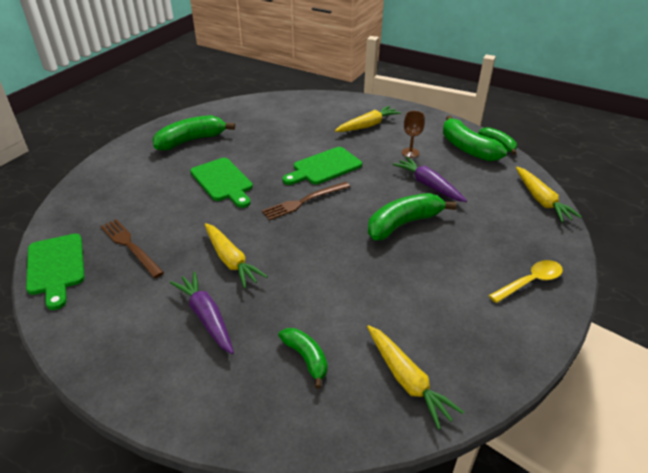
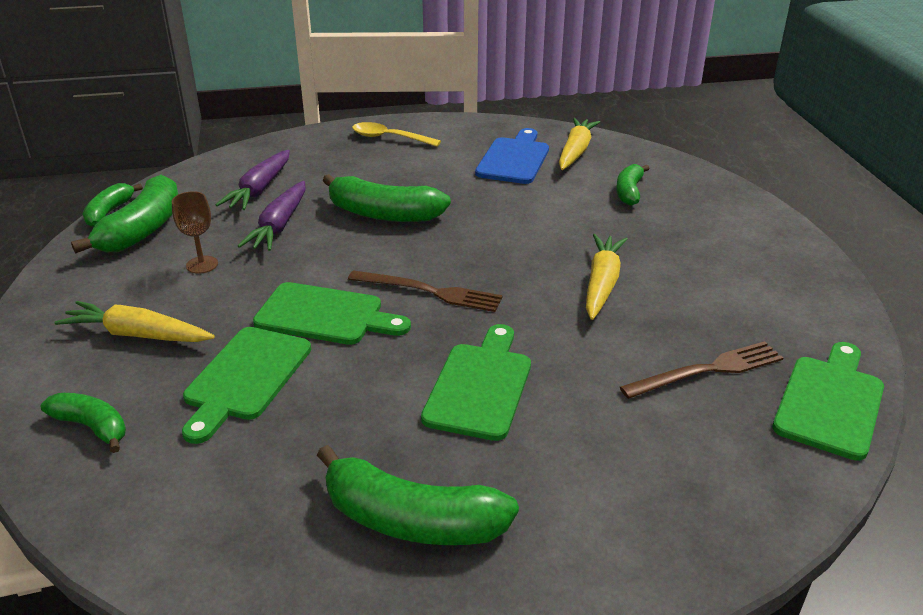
camera: 130 degrees left, 5 degrees down
(130, 246) = (707, 370): brown fork -> brown fork turned 120 degrees counterclockwise
(206, 317) = (682, 255): purple carrot -> purple carrot (260, 189)
(307, 137) = (245, 378): none -> green cutting board
(320, 106) = (92, 427): none -> green banana
(428, 329) = (514, 159): none -> blue cutting board
(541, 200) = (235, 160): yellow carrot -> none

